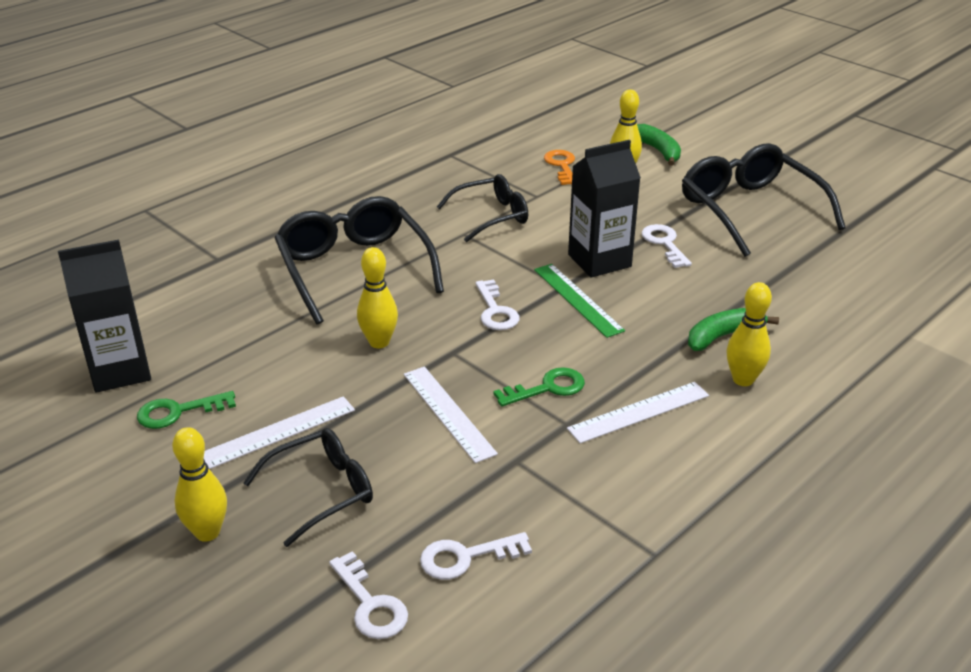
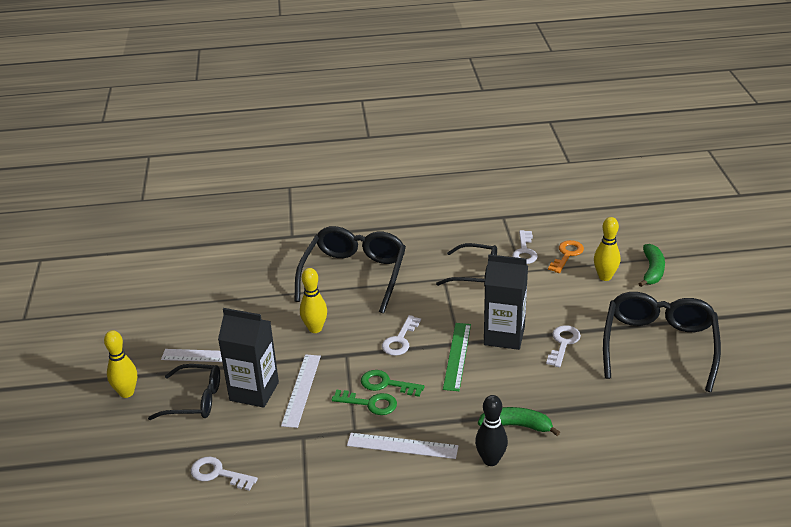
camera: 40 degrees right, 0 degrees up
(120, 371) = (179, 284): black carton -> black carton (254, 391)
(178, 412) = (180, 320): green key -> green key (386, 384)
(370, 604) = (152, 470): white key -> white key (524, 251)
(743, 379) = (490, 460): yellow bowling pin -> black bowling pin

